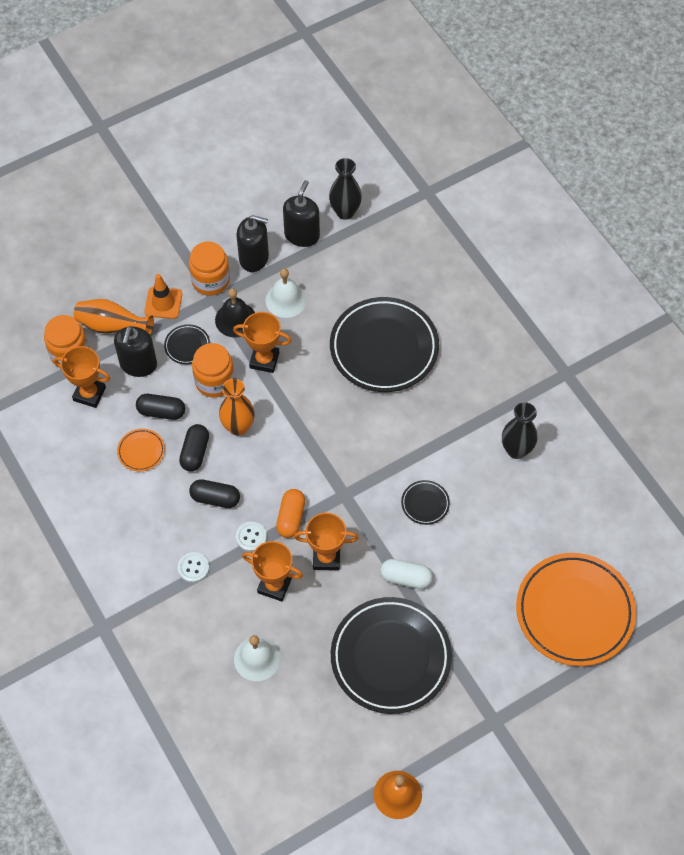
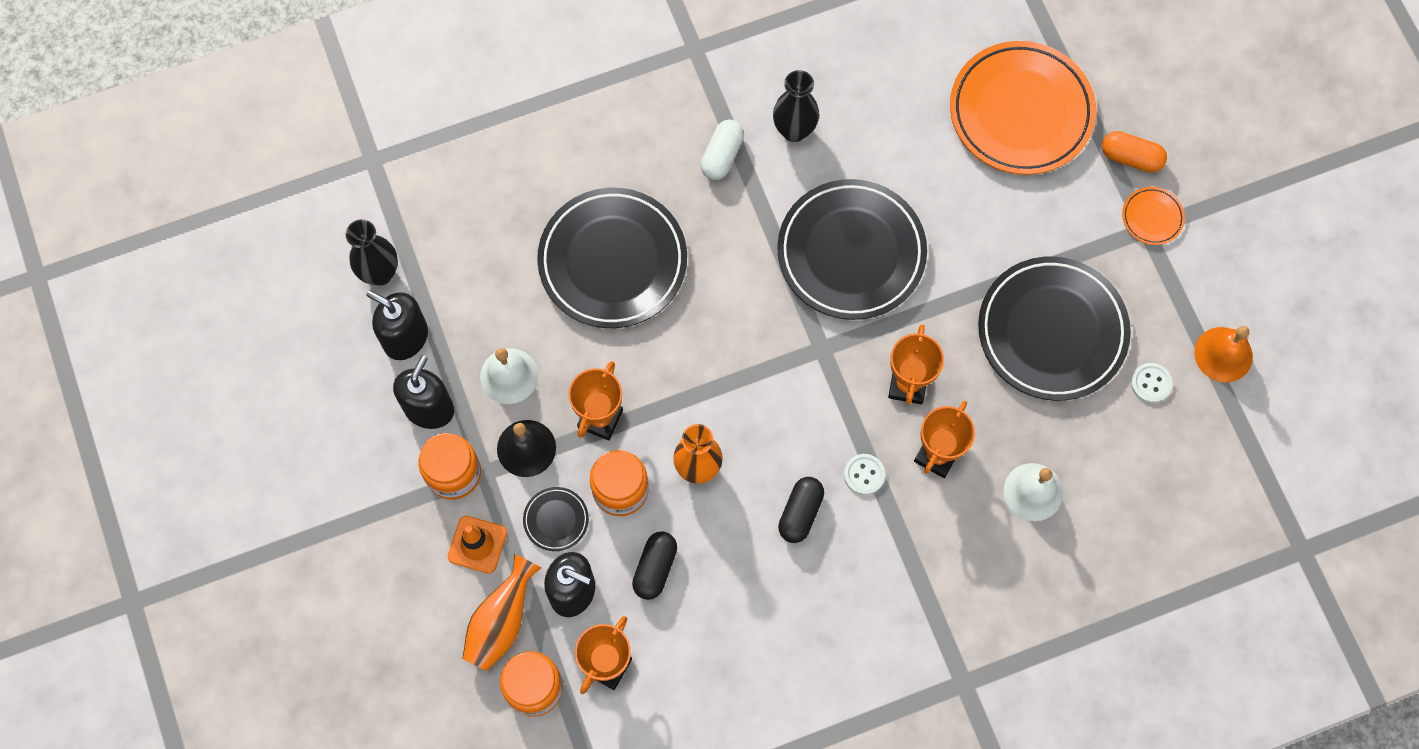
camera: 80 degrees left, 10 degrees up
(141, 451) = (712, 603): orange plate -> orange plate (1152, 217)
(193, 568) = (897, 554): white button -> white button (1151, 383)
(195, 452) = (727, 531): black capsule -> none
(291, 518) = (844, 420): orange capsule -> orange capsule (1131, 157)
(405, 578) = (949, 295): white capsule -> white capsule (722, 155)
(425, 503) = (851, 253): black plate -> black plate, size x2.38

